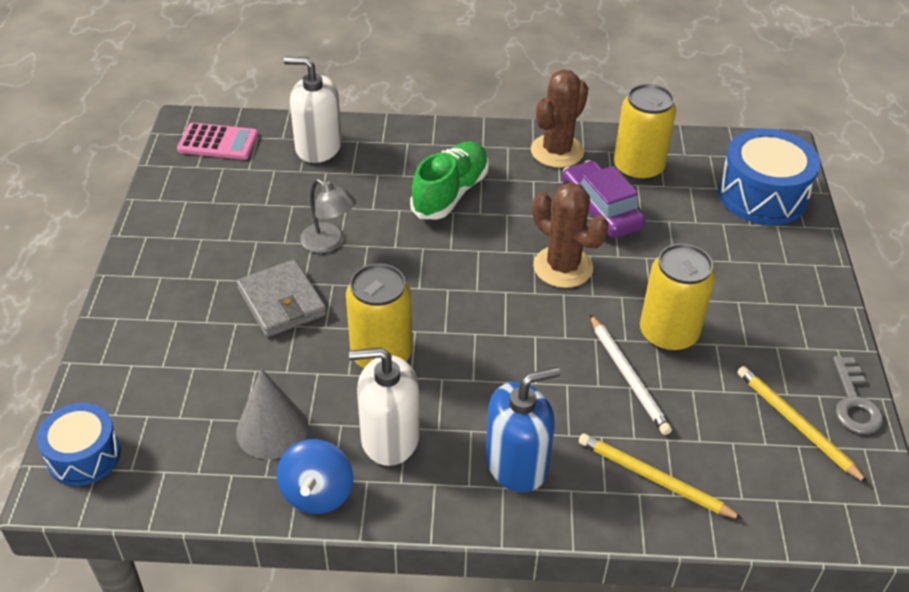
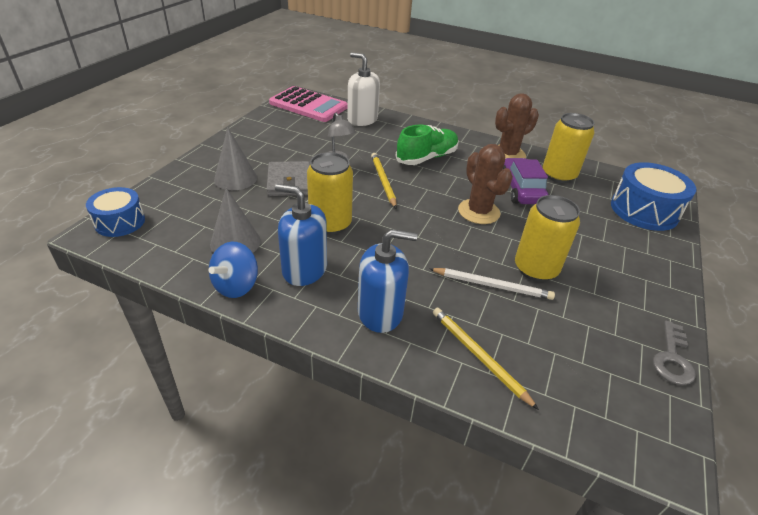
camera: 20 degrees right, 5 degrees down
(199, 322) = (235, 178): none -> grey cone
(218, 142) = (308, 105): pink calculator -> pink calculator, size x1.61
(389, 438) = (304, 269): white soap dispenser -> blue soap dispenser
(628, 376) = (492, 285): white pencil -> white pencil turned 75 degrees counterclockwise
(796, 424) = (614, 357): yellow pencil -> yellow pencil (383, 181)

